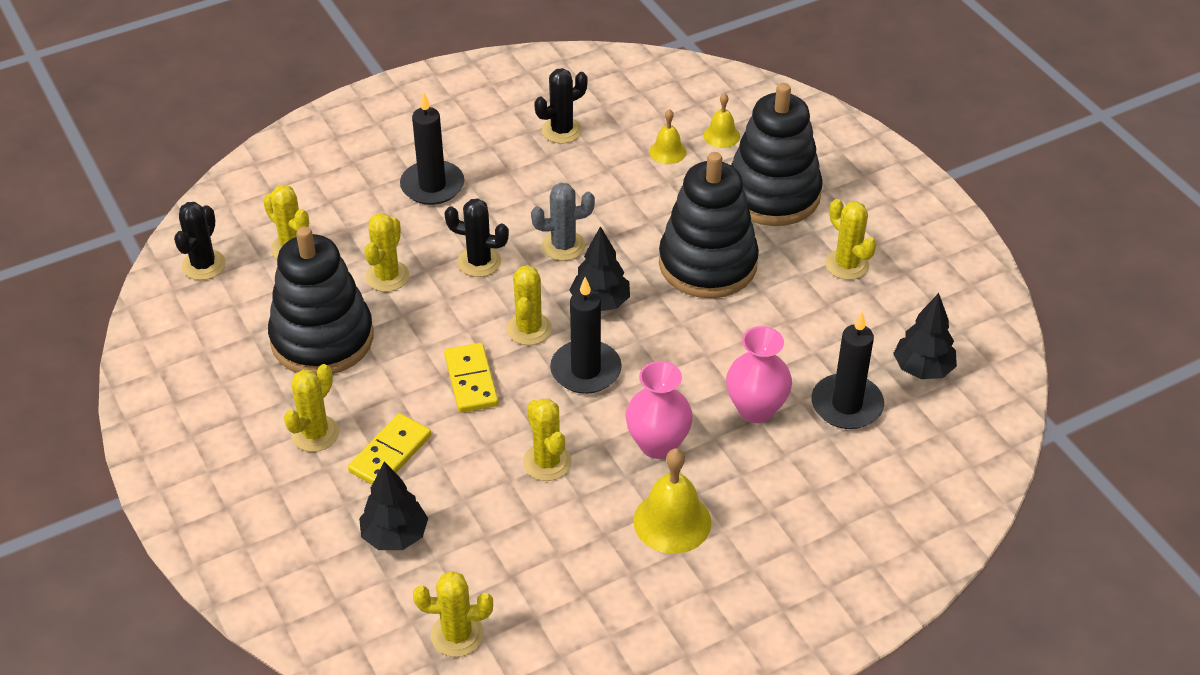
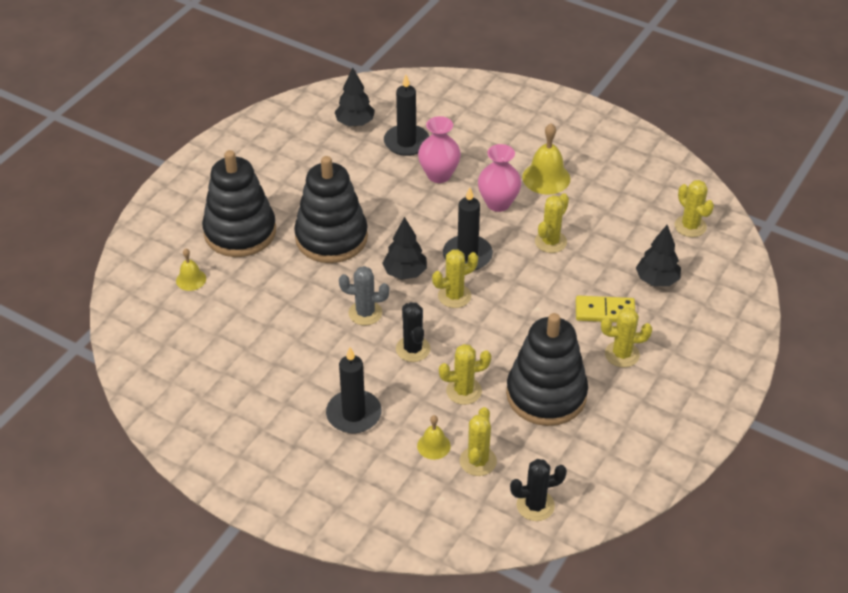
camera: 120 degrees left, 0 degrees up
(471, 380) = (518, 303): yellow domino -> none
(561, 130) = (240, 368): black cactus -> none
(563, 246) = (365, 313): grey cactus -> grey cactus turned 45 degrees counterclockwise
(667, 151) = (227, 300): yellow bell -> yellow bell (433, 446)
(847, 265) = (287, 178): yellow cactus -> none

